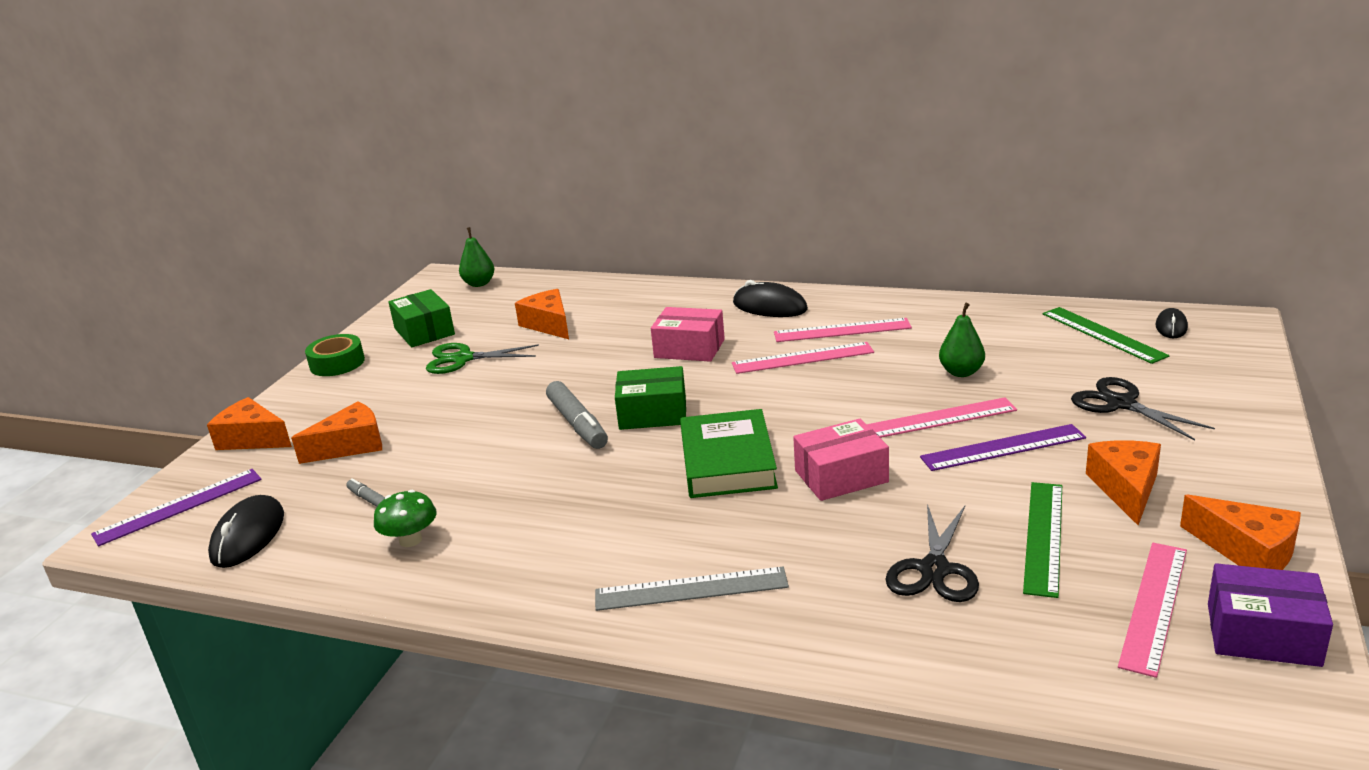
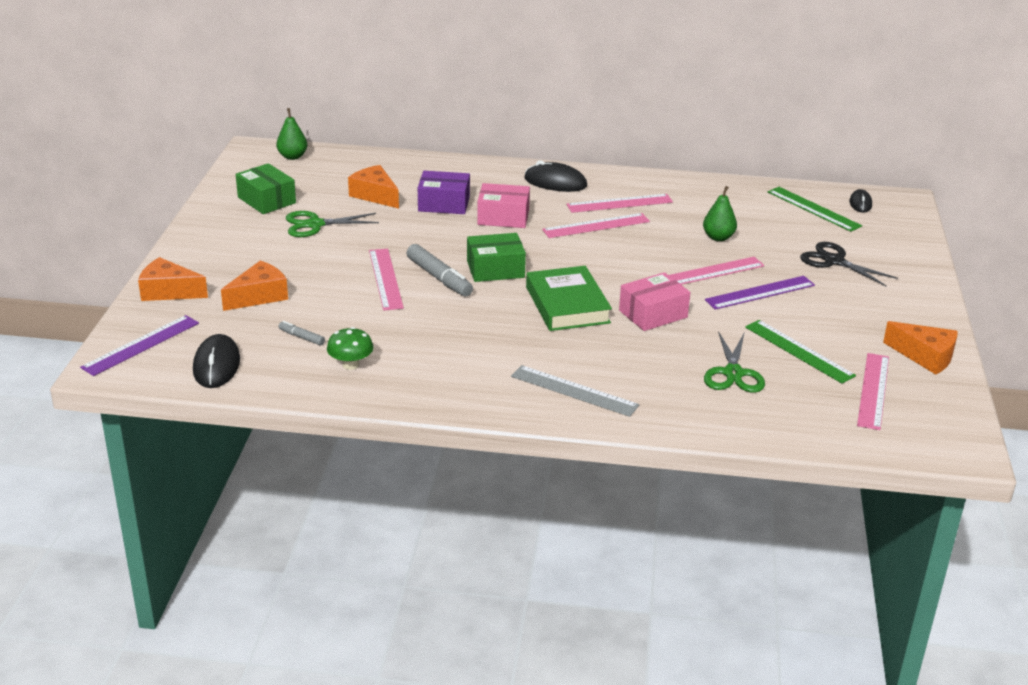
camera: 15 degrees left, 5 degrees up
(337, 363) = (203, 228): green tape -> none
(511, 425) = (385, 279): none -> pink ruler
(691, 589) = (574, 391): grey ruler -> grey ruler turned 45 degrees clockwise
(934, 569) = (733, 373): black scissors -> green scissors
(1043, 537) = (799, 351): green ruler -> green ruler turned 45 degrees counterclockwise
(1126, 488) = (846, 319): orange cheese -> none
(1263, 634) = (938, 404): purple box -> purple box (444, 204)

